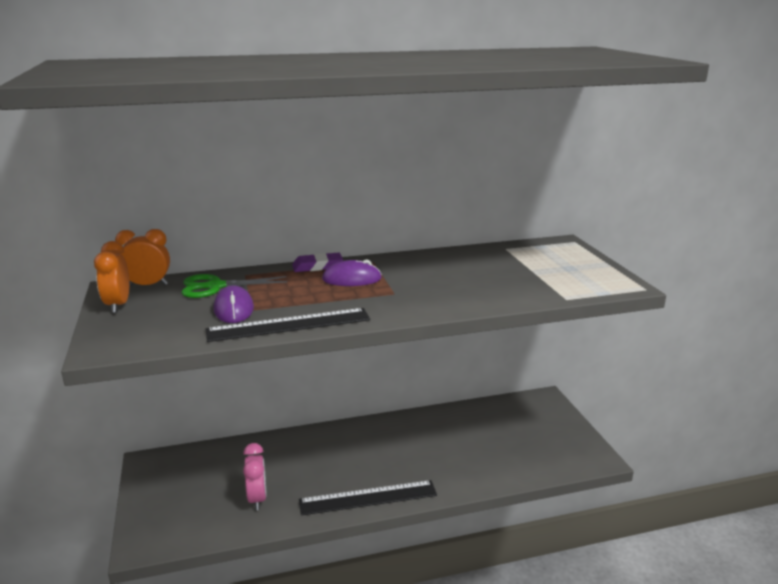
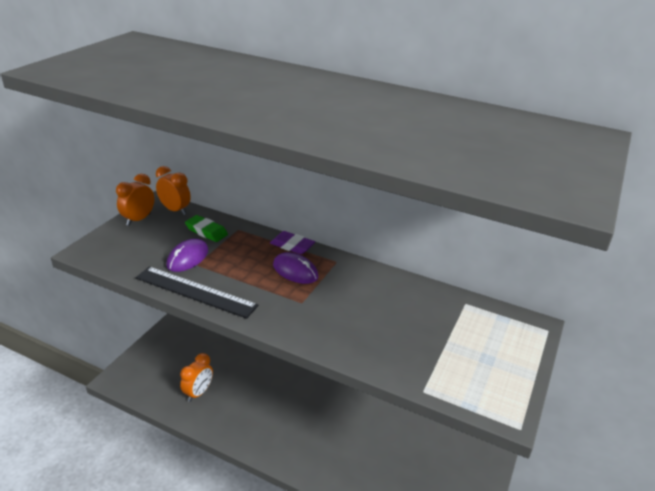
camera: 40 degrees right, 10 degrees up
(215, 286) = (206, 231): green scissors -> green eraser
(257, 499) = (198, 392): pink clock -> orange clock
(368, 497) = (258, 441): black ruler -> none

